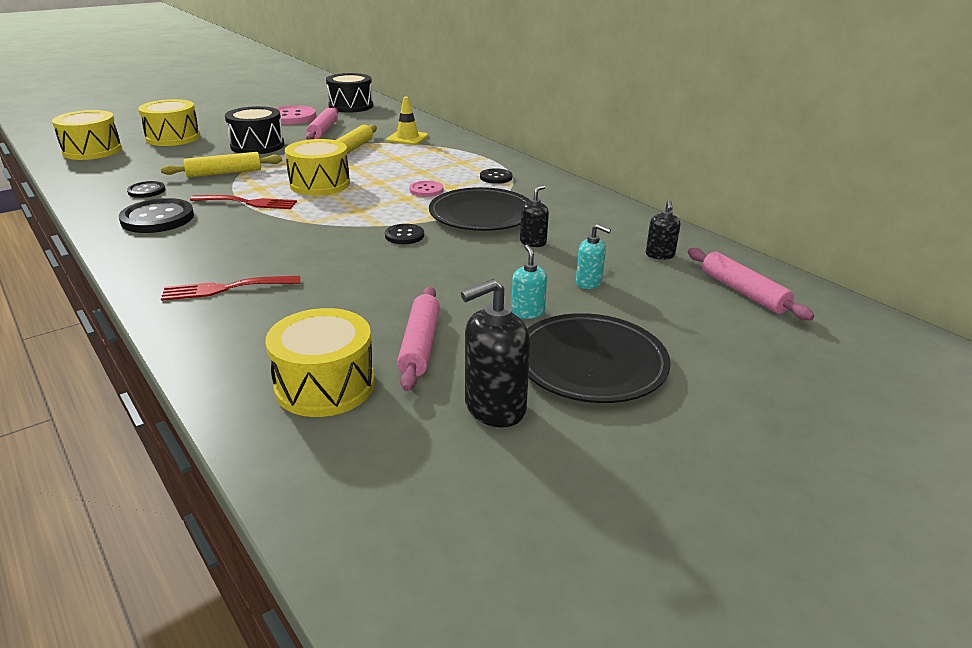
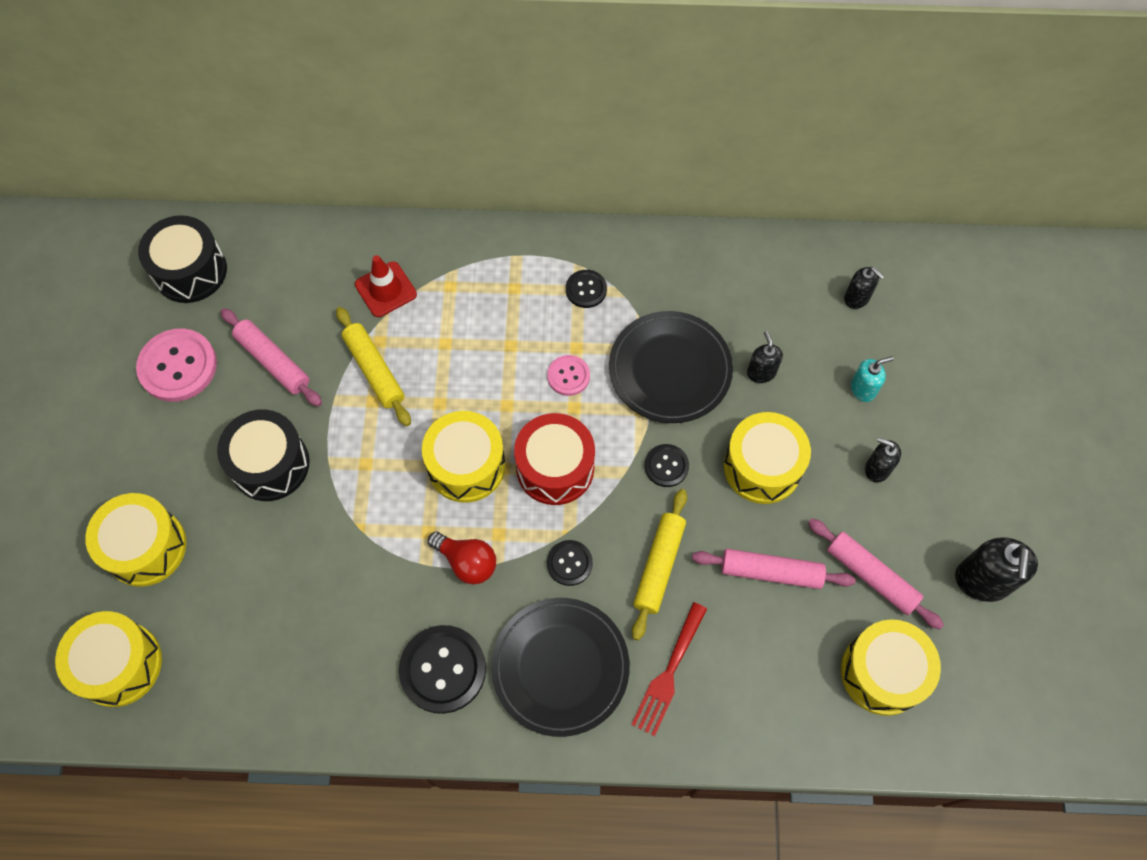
camera: 50 degrees left, 35 degrees up
(146, 191) = (341, 651): black button -> black button (569, 563)
(224, 173) = (346, 545): yellow rolling pin -> yellow rolling pin (659, 566)
(248, 203) = (467, 562): red fork -> red light bulb
(352, 205) = (555, 468): none -> red drum
(407, 138) = (385, 289): yellow traffic cone -> red traffic cone
(455, 267) = (762, 467): none -> yellow drum
(527, 312) = (877, 469): turquoise soap dispenser -> black soap dispenser
(590, 363) = (972, 481): black plate -> black plate (560, 667)
(743, 292) = (953, 297): pink rolling pin -> pink rolling pin (771, 572)

